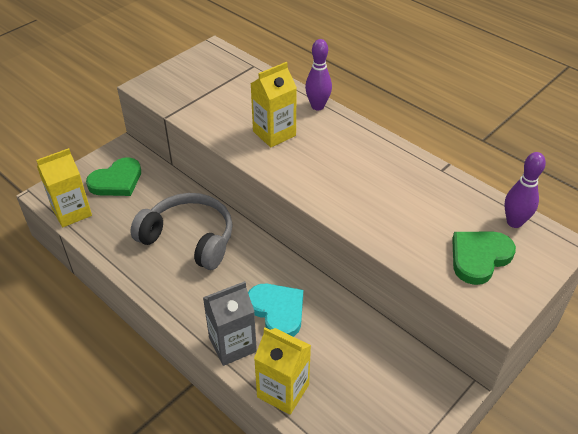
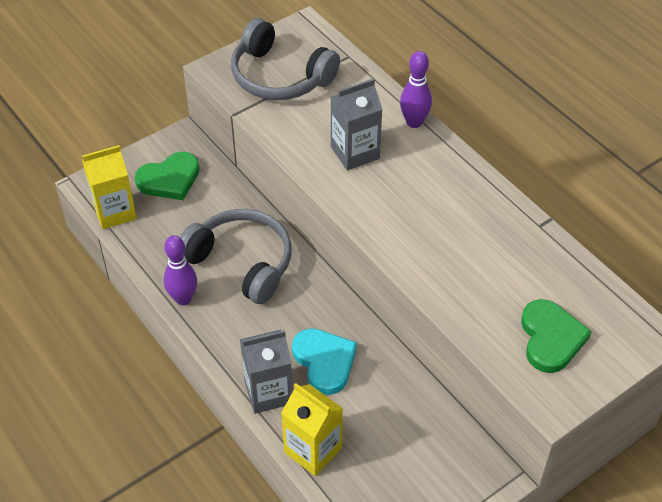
camera: 10 degrees right, 5 degrees up
(199, 86) = (279, 77): none -> grey headphones
(274, 133) = (355, 152): yellow carton -> grey carton
(479, 257) = (550, 338): green heart -> green heart turned 120 degrees clockwise
(514, 222) = (604, 302): purple bowling pin -> purple bowling pin (183, 298)

